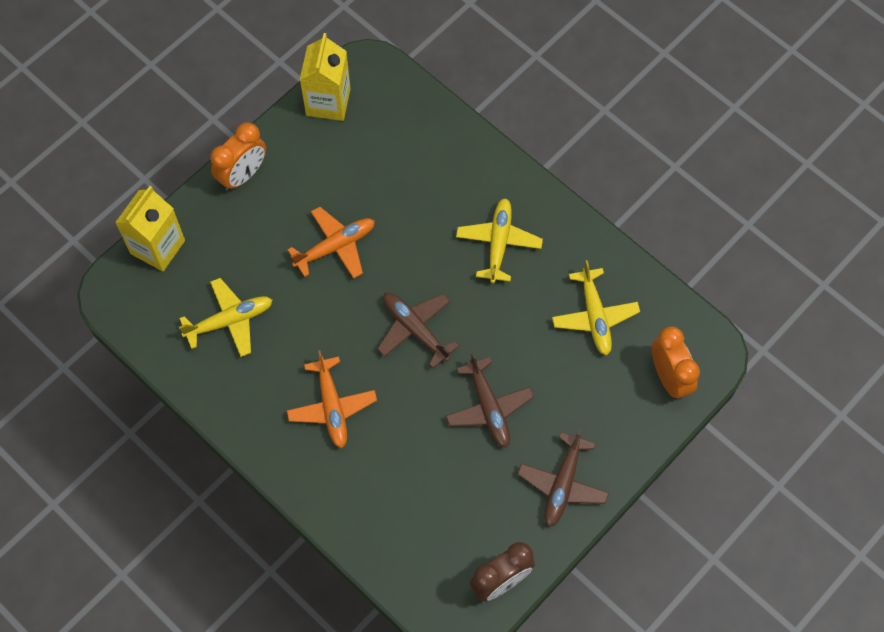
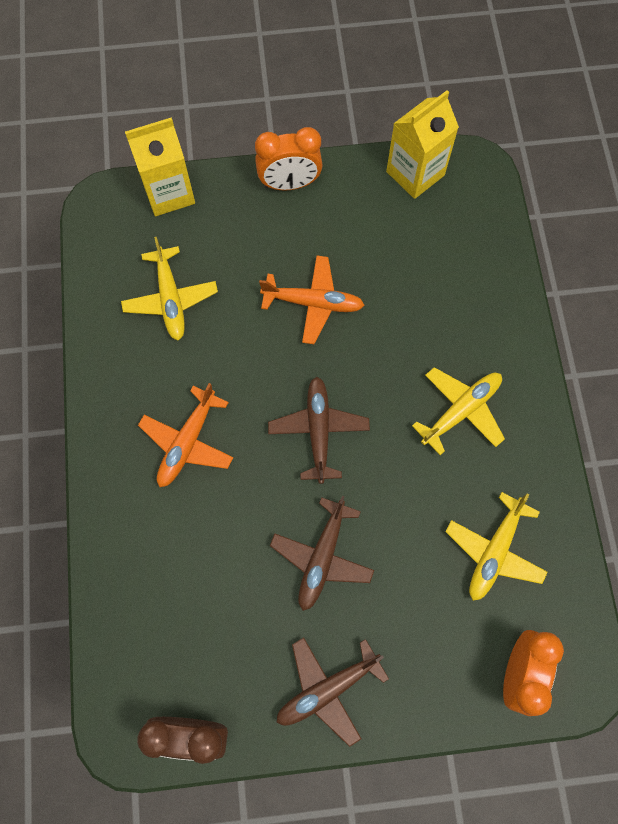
camera: 40 degrees right, 5 degrees up
(230, 321) = (171, 299): yellow plane -> yellow plane turned 60 degrees clockwise

